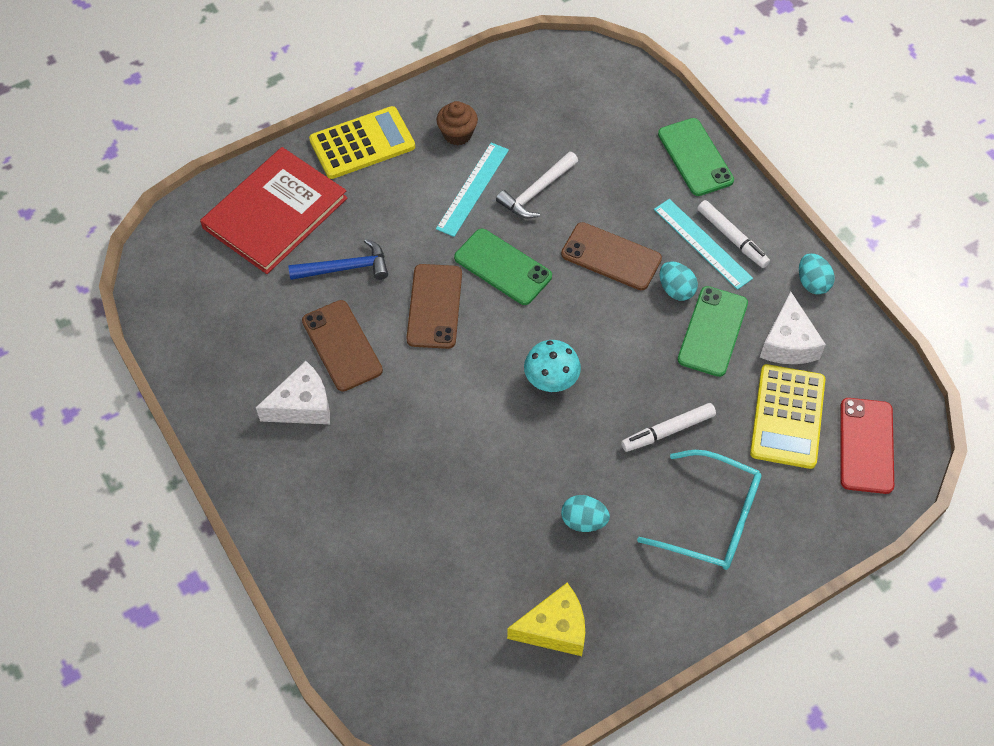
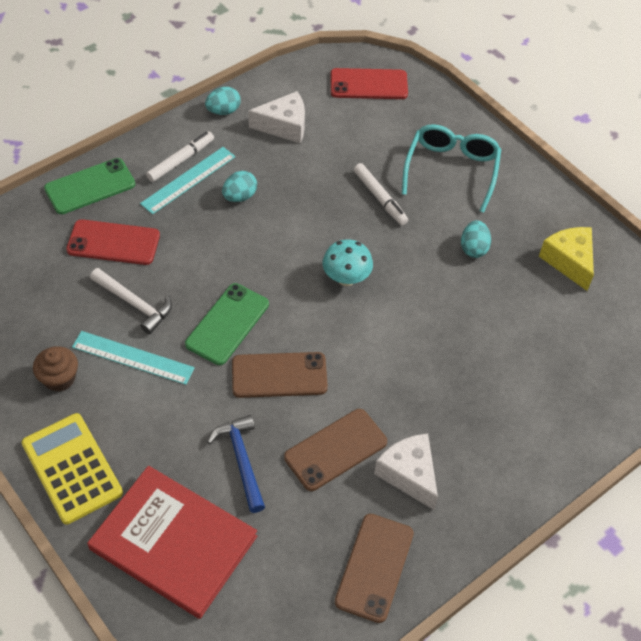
camera: 100 degrees left, 5 degrees down
(611, 257) = (208, 243): brown phone -> brown phone (374, 567)
(616, 176) = (113, 243): none -> red phone
(712, 331) = (279, 172): green phone -> none
(787, 417) = (352, 127): yellow calculator -> none

